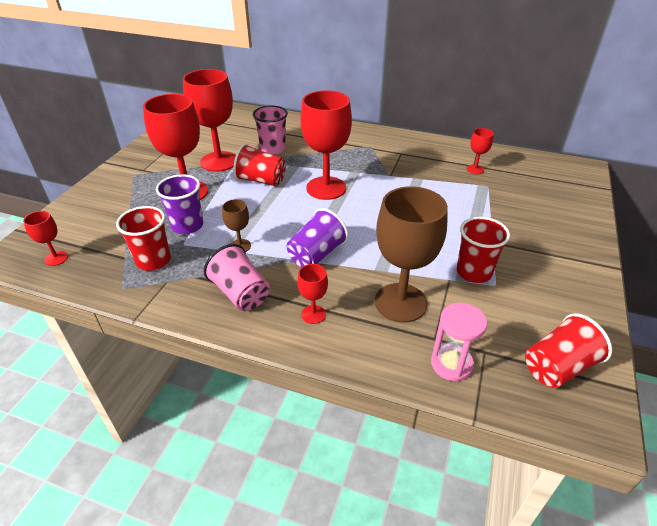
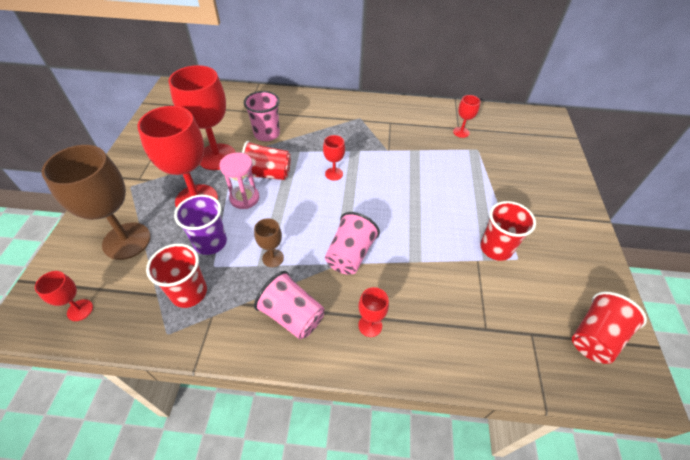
camera: 15 degrees left, 10 degrees up
(316, 254) = (350, 254): purple cup -> pink cup
(326, 188) = (334, 174): red goblet -> red goblet, size x0.46
(400, 302) = (444, 295): brown goblet -> brown goblet (127, 241)
(451, 364) = (509, 354): pink hourglass -> pink hourglass (244, 198)

